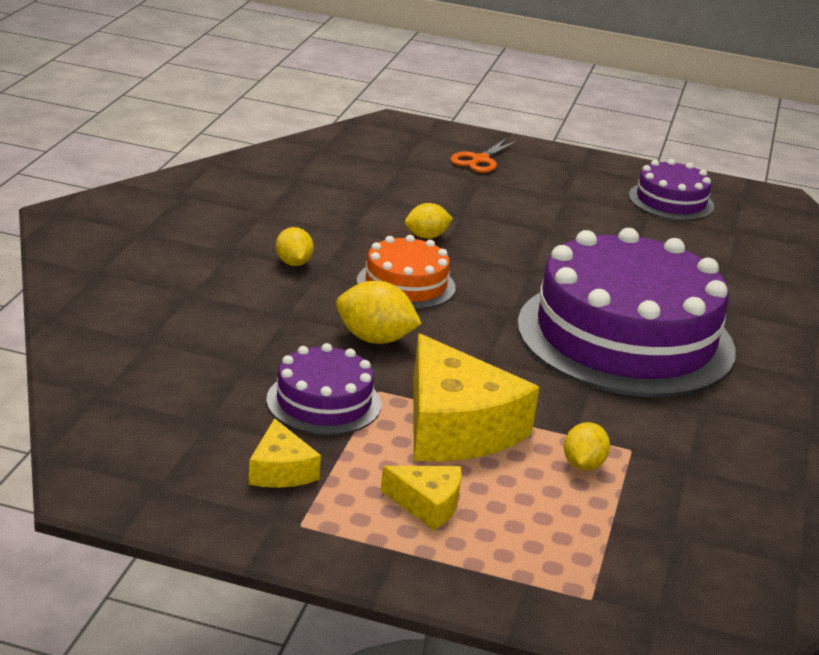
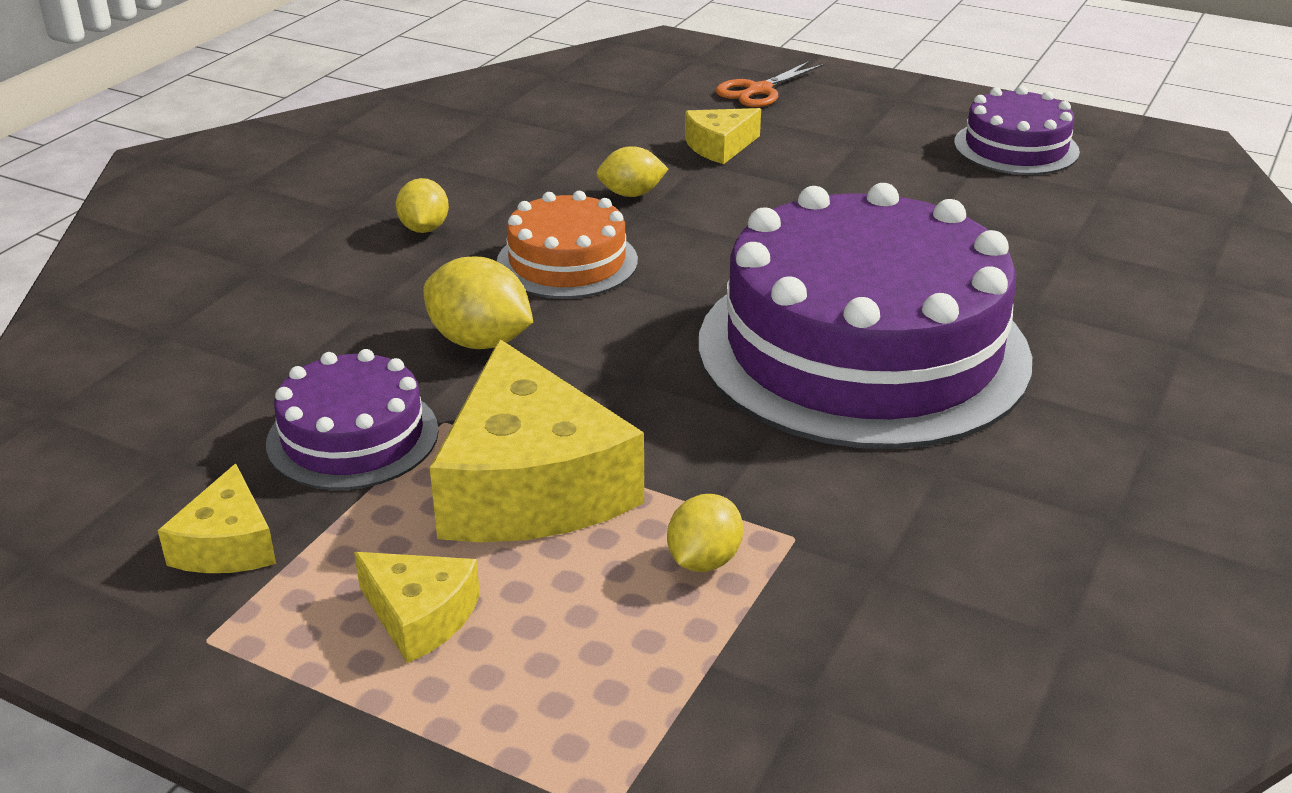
camera: 15 degrees right, 5 degrees up
(471, 202) = (719, 146): none -> yellow cheese

